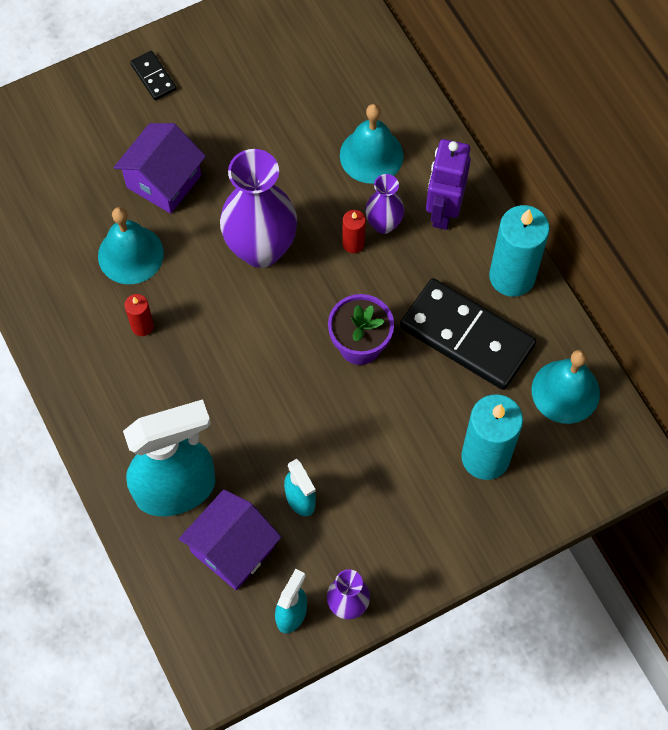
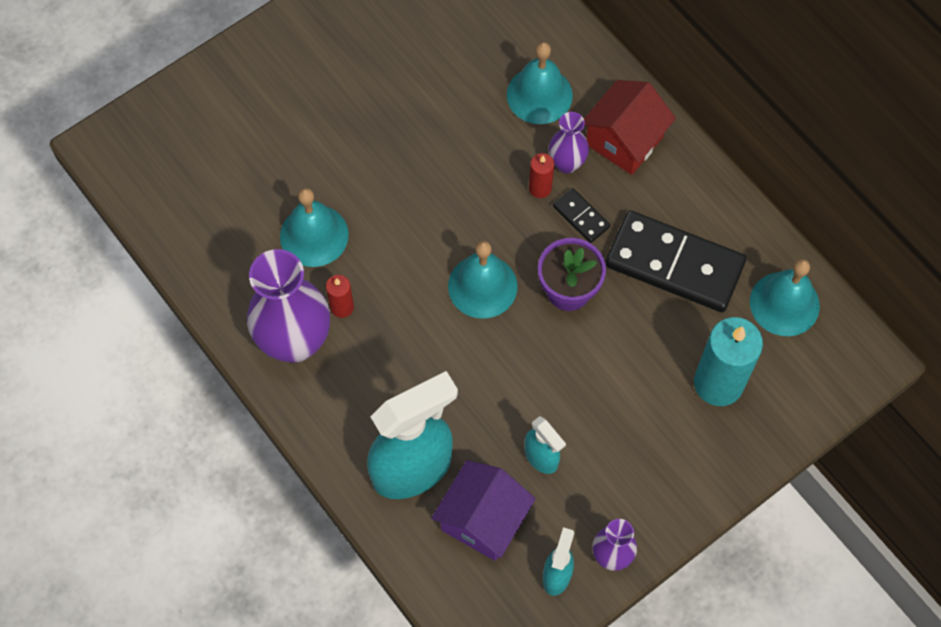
camera: 10 degrees left, 0 degrees up
(153, 77) = (299, 48): black domino -> black domino (581, 216)
(164, 181) = (332, 154): purple house -> none
(261, 249) = (447, 208): purple vase -> purple vase (295, 342)
(279, 328) = (482, 286): none -> turquoise bell
(443, 211) = (624, 140): purple robot -> red house
(512, 276) = (707, 196): turquoise candle -> none

